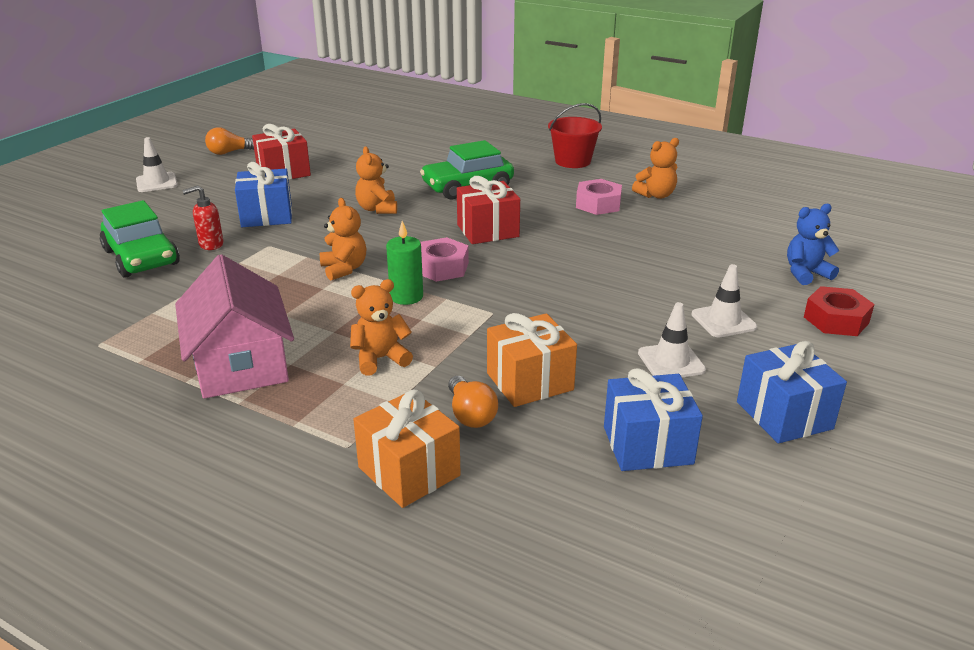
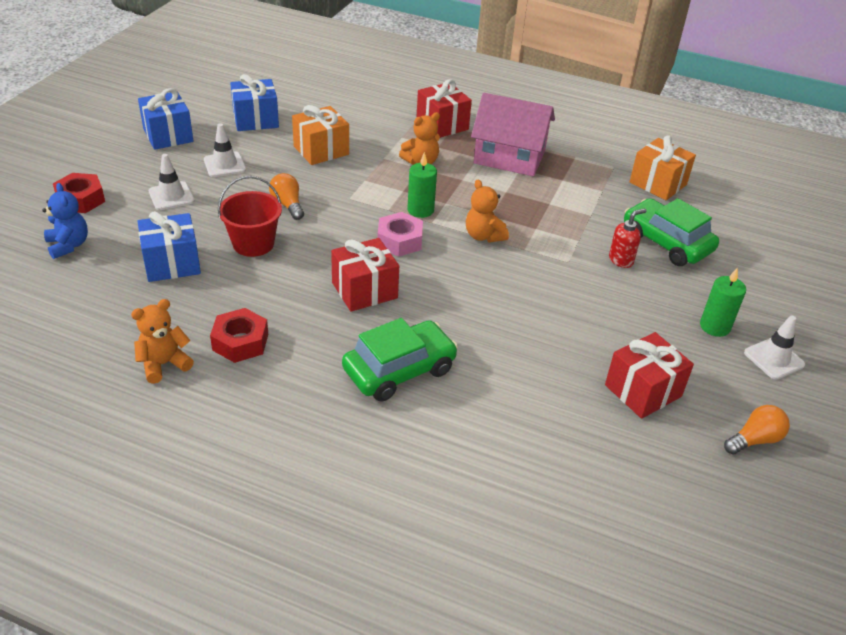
camera: 170 degrees right, 10 degrees up
(179, 200) = (715, 326): none -> green candle
(241, 364) = (509, 157): pink house -> pink house turned 45 degrees counterclockwise
(267, 216) = (600, 304): blue gift -> blue gift (172, 263)
(315, 427) = (442, 124): none -> red gift
(377, 209) = (491, 320): orange teddy bear -> none
(409, 471) = (383, 107): orange gift -> orange gift (658, 184)
(470, 414) = (356, 132): orange light bulb -> orange light bulb (288, 205)
(573, 161) = (258, 446): red bucket -> red bucket (253, 244)
(598, 204) = (240, 342): pink nut -> red nut
(806, 273) = (68, 245): blue teddy bear -> blue teddy bear turned 90 degrees counterclockwise

